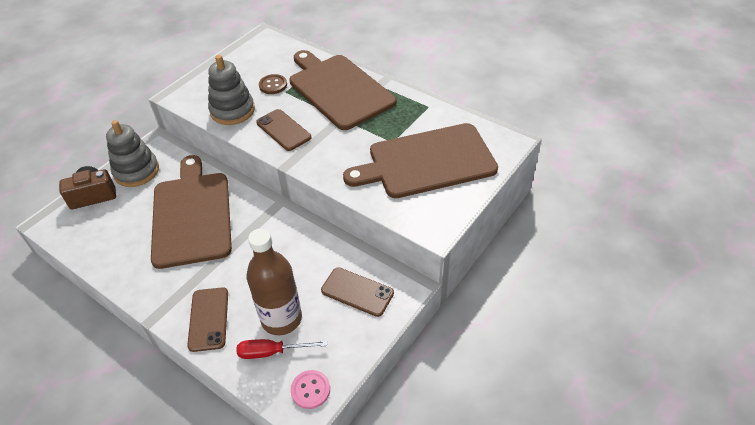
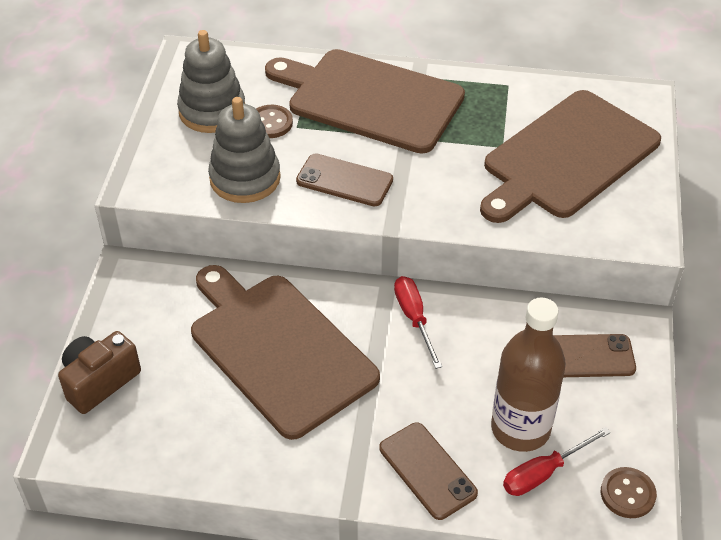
camera: 30 degrees left, 0 degrees up
(136, 171) = (135, 321): grey stacking toy -> grey stacking toy (212, 111)
(278, 227) = (414, 318): none -> red screwdriver
(310, 390) = (627, 494): pink button -> brown button

